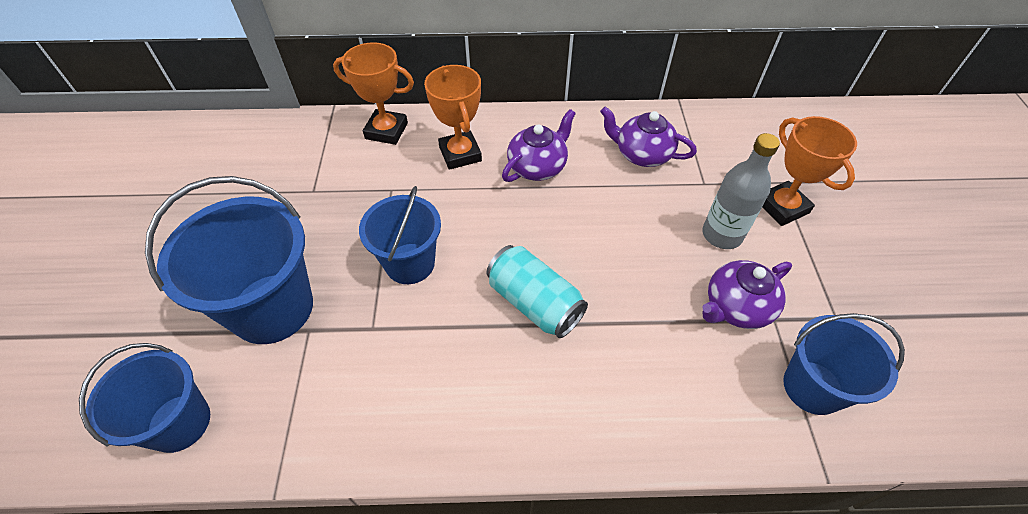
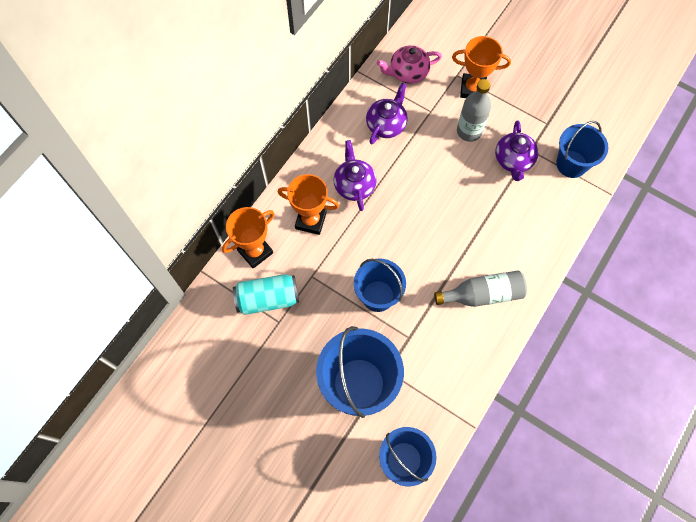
camera: 55 degrees left, 15 degrees up
(500, 384) = (483, 294): none -> grey bottle
(534, 303) = (448, 249): turquoise can -> turquoise can (267, 299)
(642, 154) = (386, 124): purple teapot -> purple teapot turned 150 degrees clockwise
(728, 138) = (408, 72): none -> pink teapot

